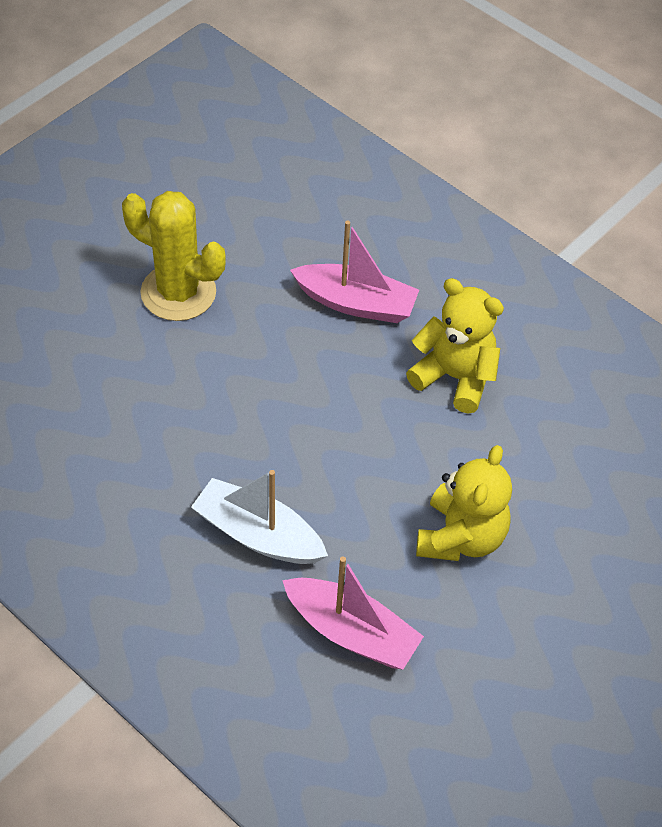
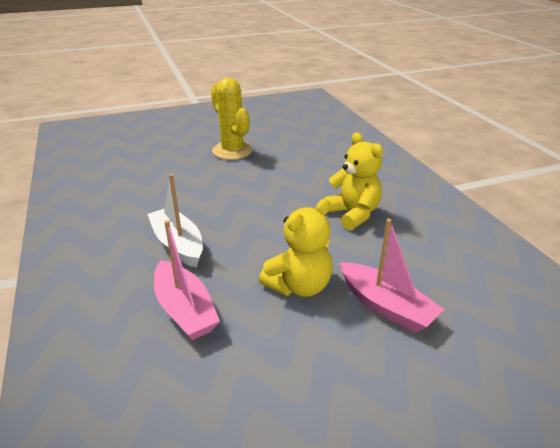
camera: 30 degrees right, 20 degrees down
(356, 303) = (318, 174): pink boat -> pink boat (386, 306)

